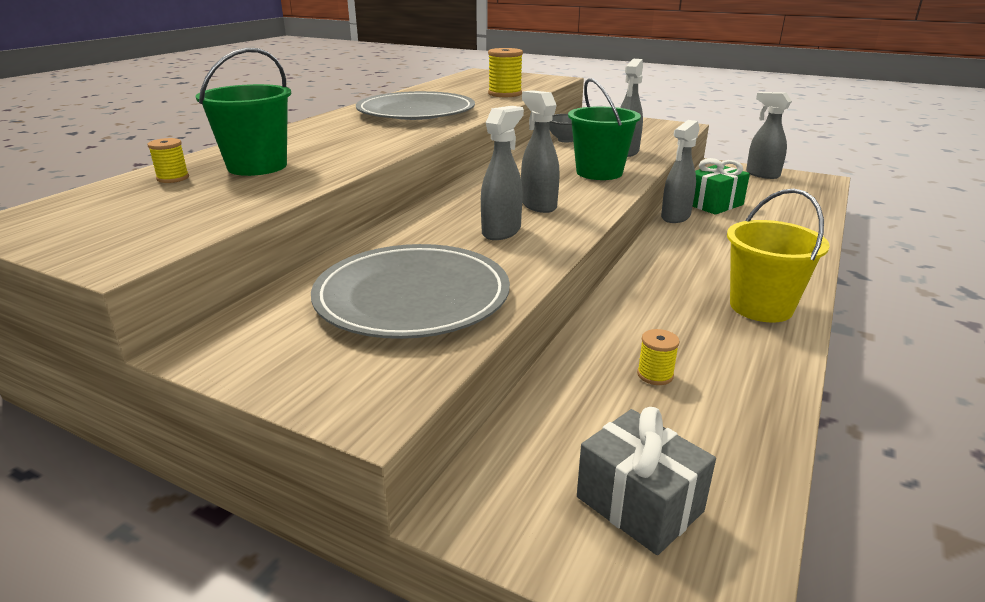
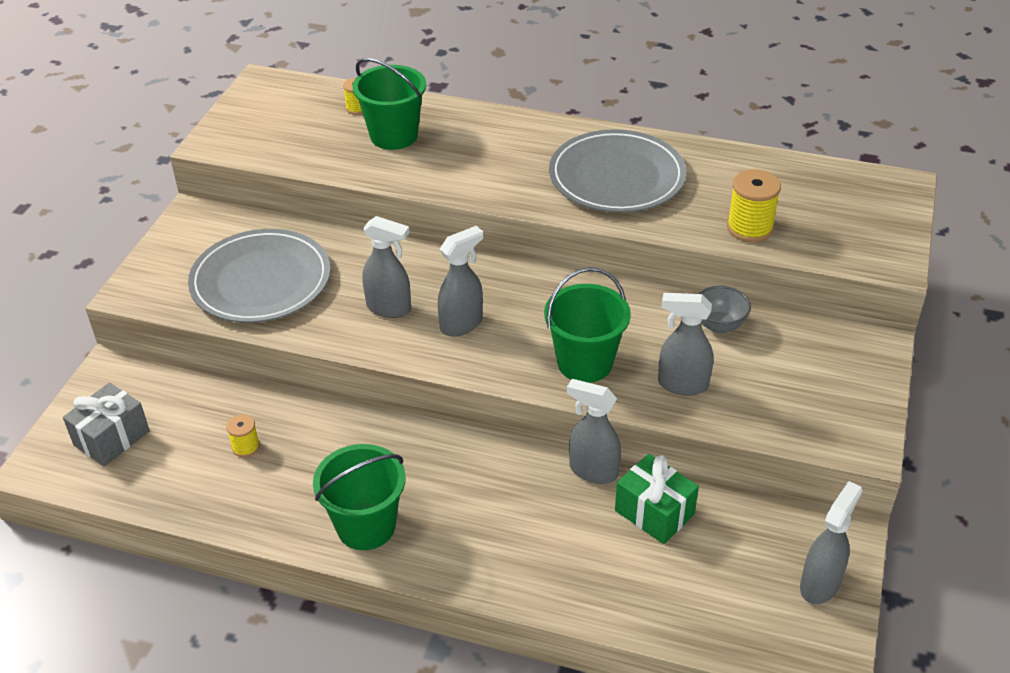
camera: 80 degrees right, 15 degrees up
(761, 307) = (366, 526): yellow bucket -> green bucket

